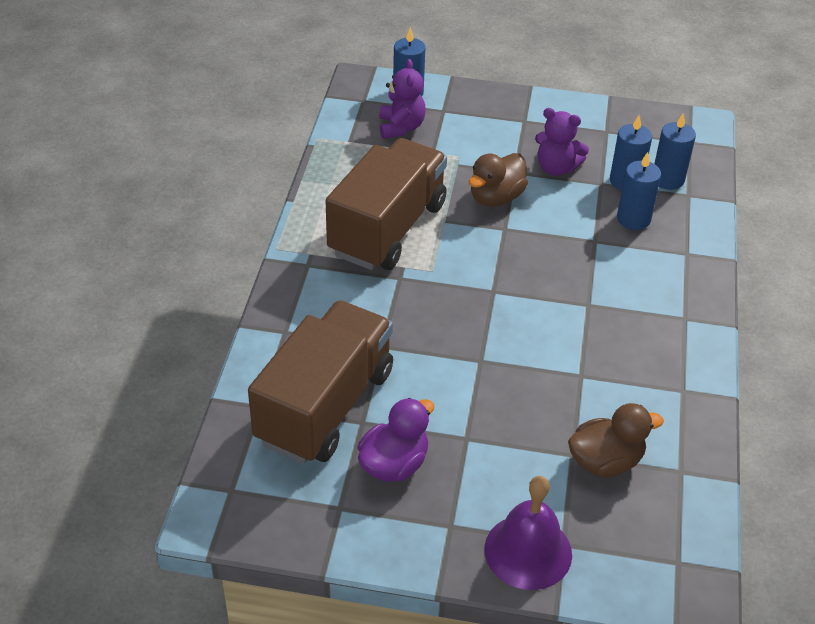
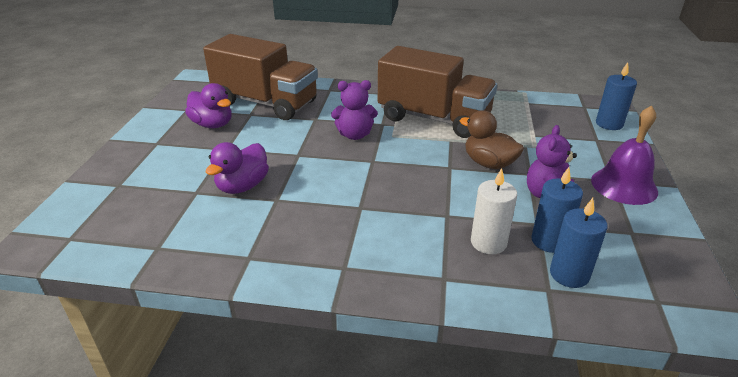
camera: 90 degrees right, 10 degrees down
(401, 127) = (559, 122): purple teddy bear -> purple teddy bear (355, 135)
(528, 551) = (120, 170): purple bell -> purple bell (624, 185)
(556, 409) = (242, 186): none -> purple duck
(605, 461) = (183, 207): brown duck -> none
(633, 219) = (488, 242): blue candle -> white candle

